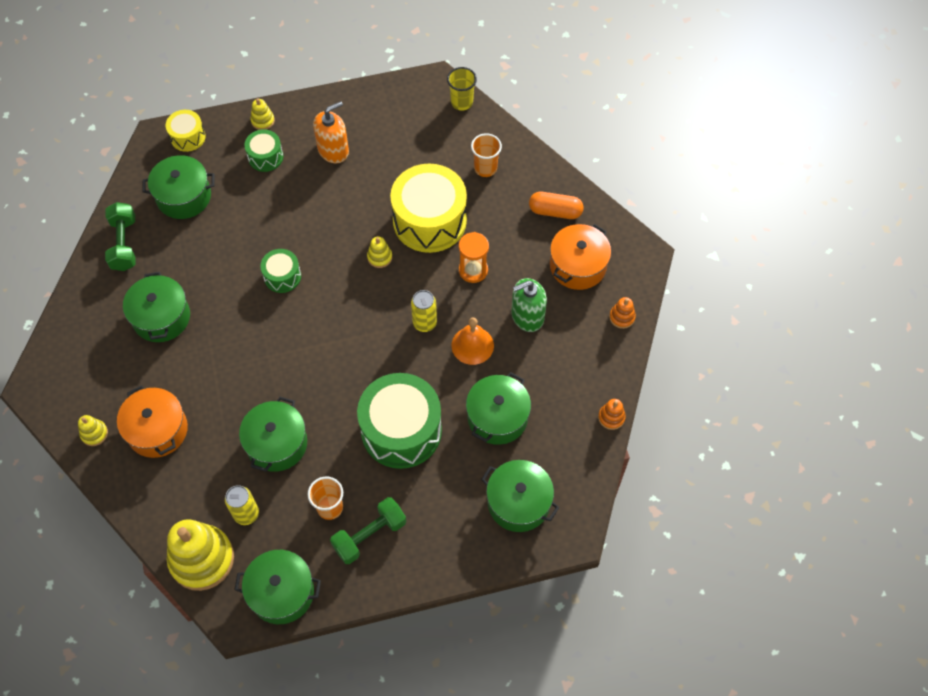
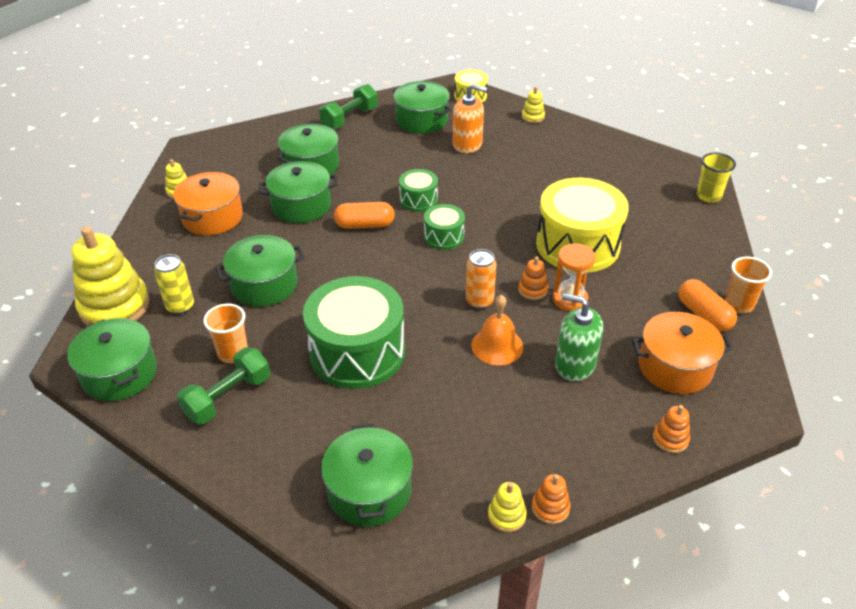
camera: 50 degrees right, 20 degrees down
(265, 157) = (506, 135): green drum -> green drum (444, 236)
(275, 333) = (364, 225): none -> orange capsule
(333, 150) = (561, 160): orange soap dispenser -> orange soap dispenser (467, 144)
(369, 535) = (228, 397): green dumbbell -> green dumbbell turned 60 degrees counterclockwise
(379, 257) = (505, 238): yellow stacking toy -> yellow stacking toy (506, 515)
(424, 323) = (479, 301): yellow can -> orange can
(444, 284) = (533, 290): none -> orange stacking toy
(485, 168) = (674, 246): orange cup -> orange cup (739, 305)
(497, 417) = (445, 412): green pot -> green pot (301, 206)

